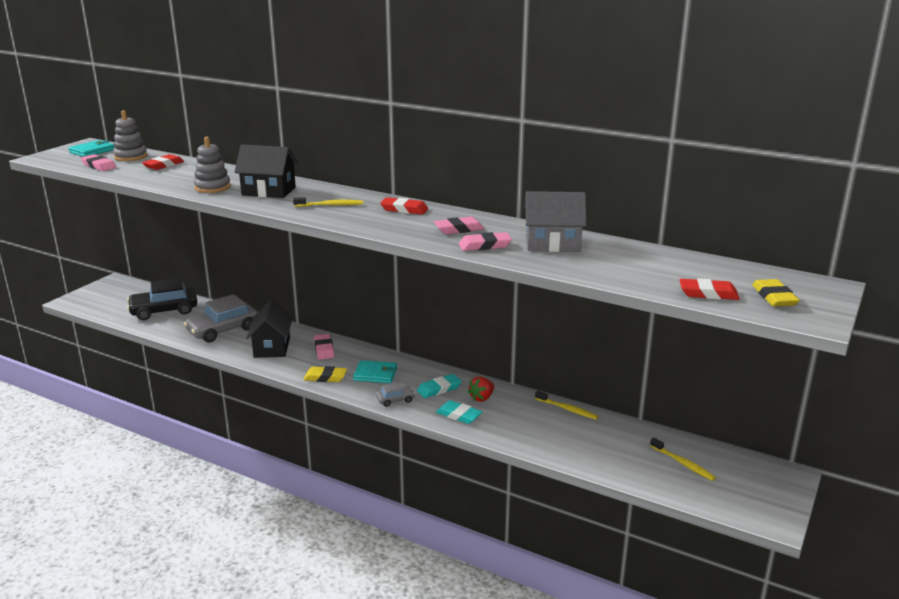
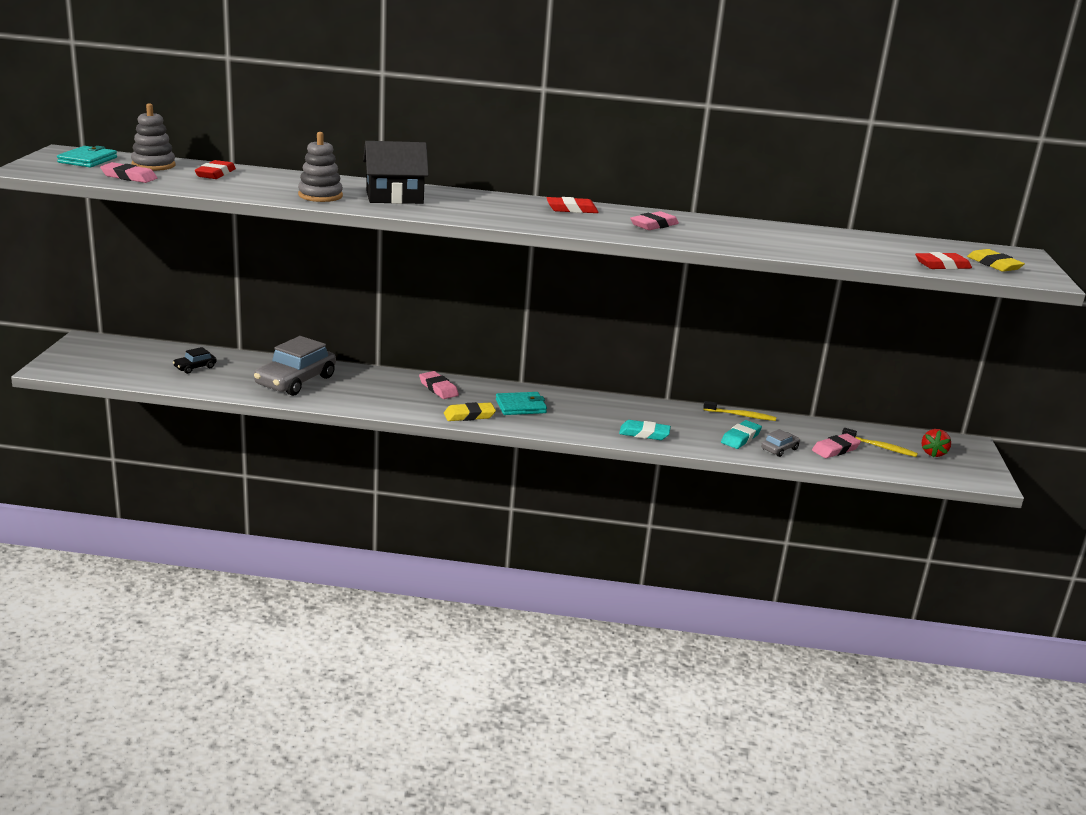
camera: 25 degrees left, 0 degrees up
(164, 310) = (195, 367): black car -> black car, size x0.47
(272, 347) = (375, 393): black house -> none
(330, 205) = (487, 208): yellow toothbrush -> none
(395, 400) = (567, 428): grey car -> grey car (779, 449)
(439, 389) = (601, 412): turquoise eraser -> turquoise eraser (740, 438)
(482, 398) = (651, 415): red strawberry -> red strawberry (933, 453)
(485, 245) = (700, 238): pink eraser -> pink eraser (835, 449)
(552, 244) = (759, 233): grey house -> none

